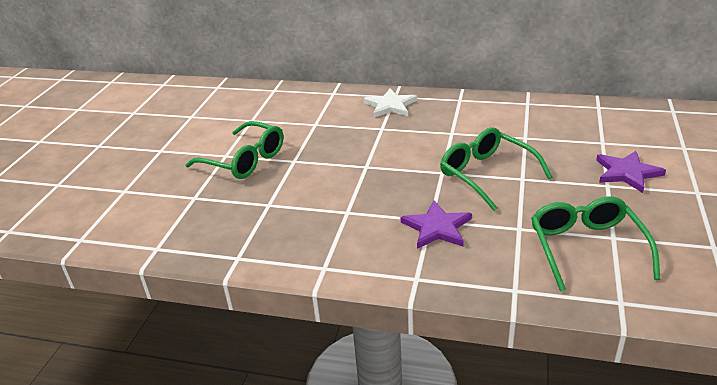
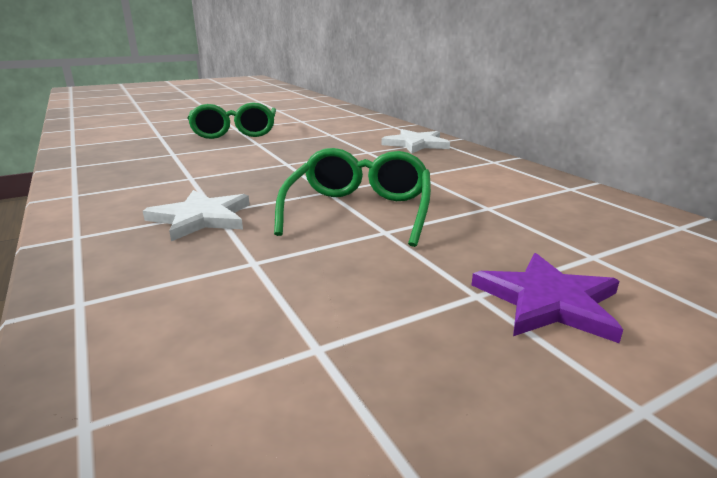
camera: 45 degrees right, 10 degrees down
(437, 228) = (201, 218): purple star -> white star
(586, 248) = (252, 330): green glasses -> none

